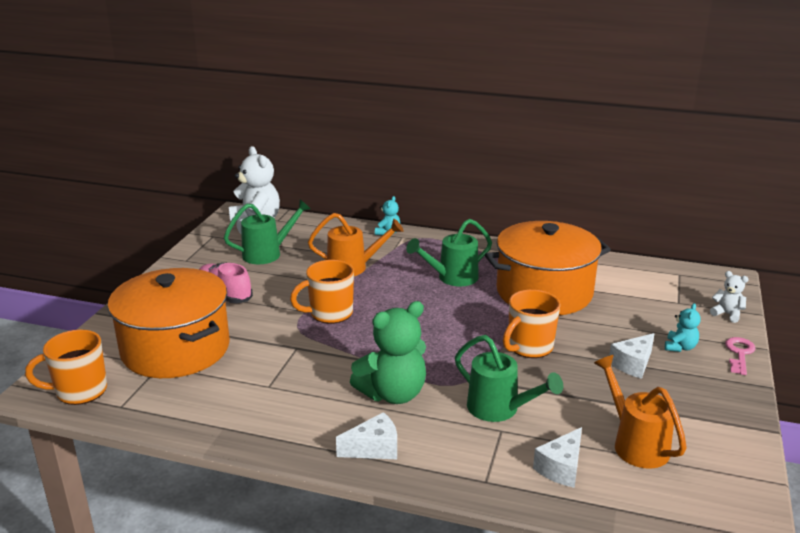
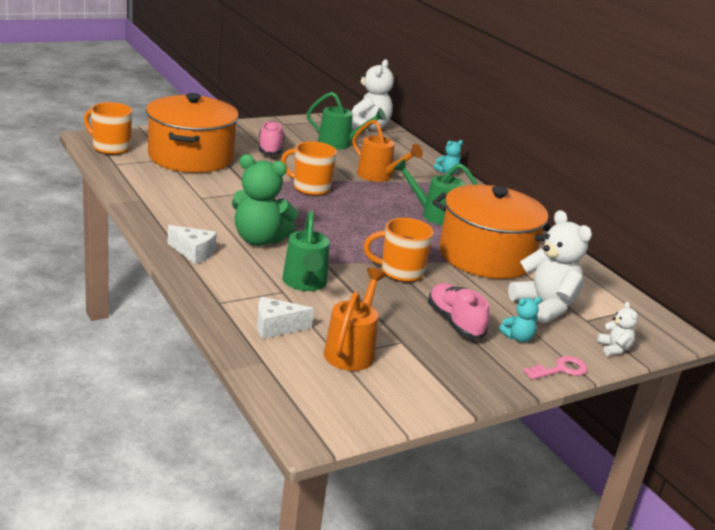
camera: 40 degrees right, 0 degrees up
(633, 364) = (454, 322): white cheese -> pink shoe
(644, 309) = (544, 306): none -> white teddy bear

